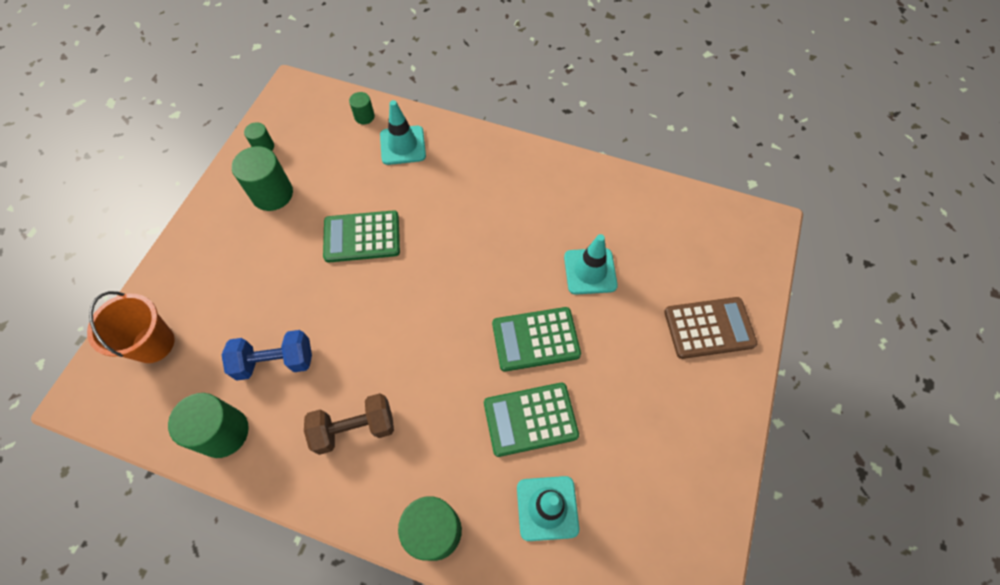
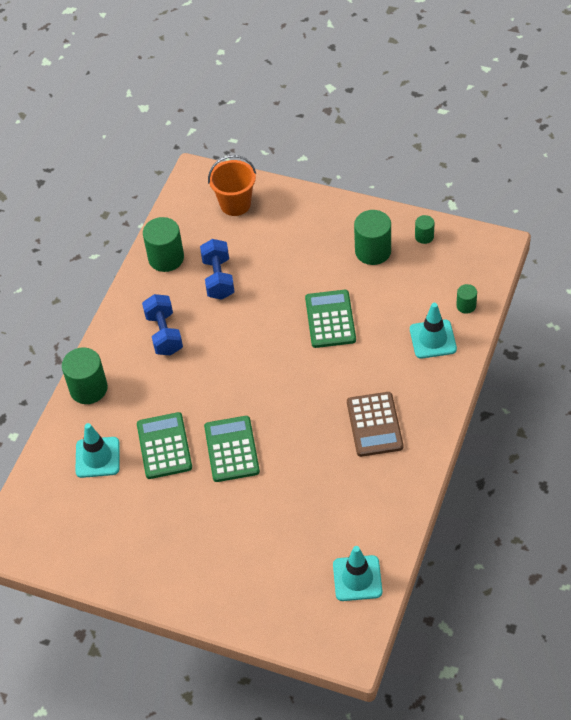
camera: 95 degrees right, 10 degrees down
(354, 428) = (164, 334): brown dumbbell -> blue dumbbell
(590, 271) = (296, 491): turquoise traffic cone -> turquoise traffic cone (357, 578)
(709, 328) = (238, 584): brown calculator -> brown calculator (374, 424)

